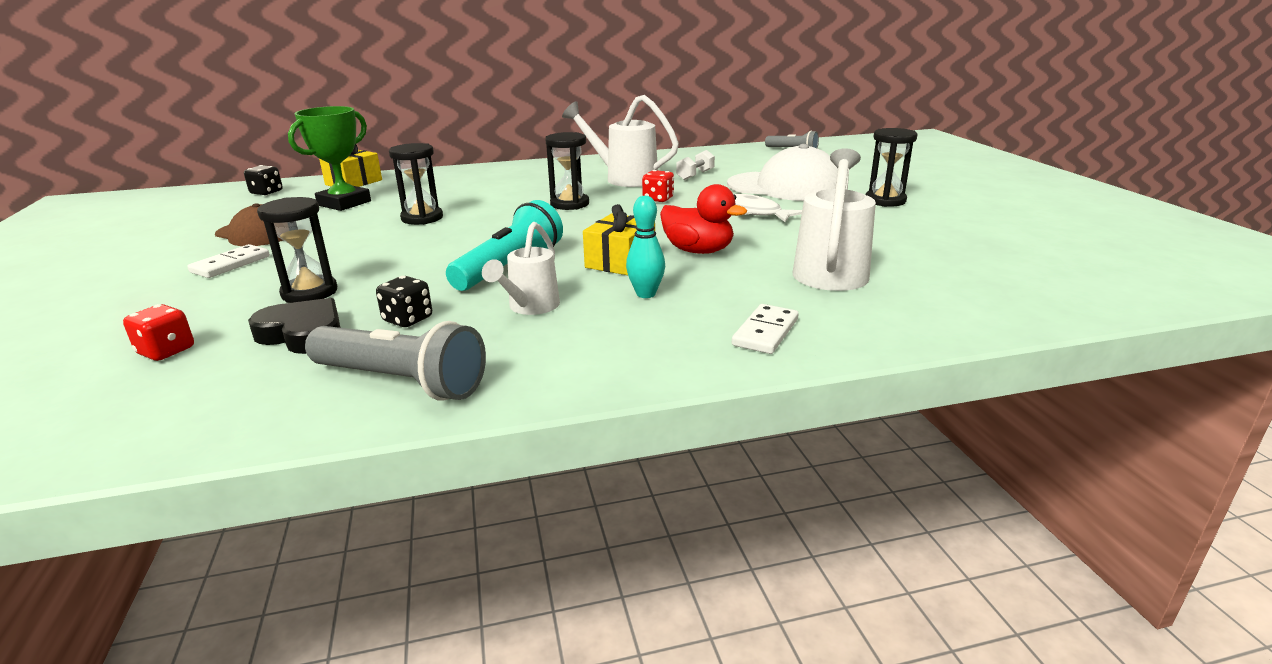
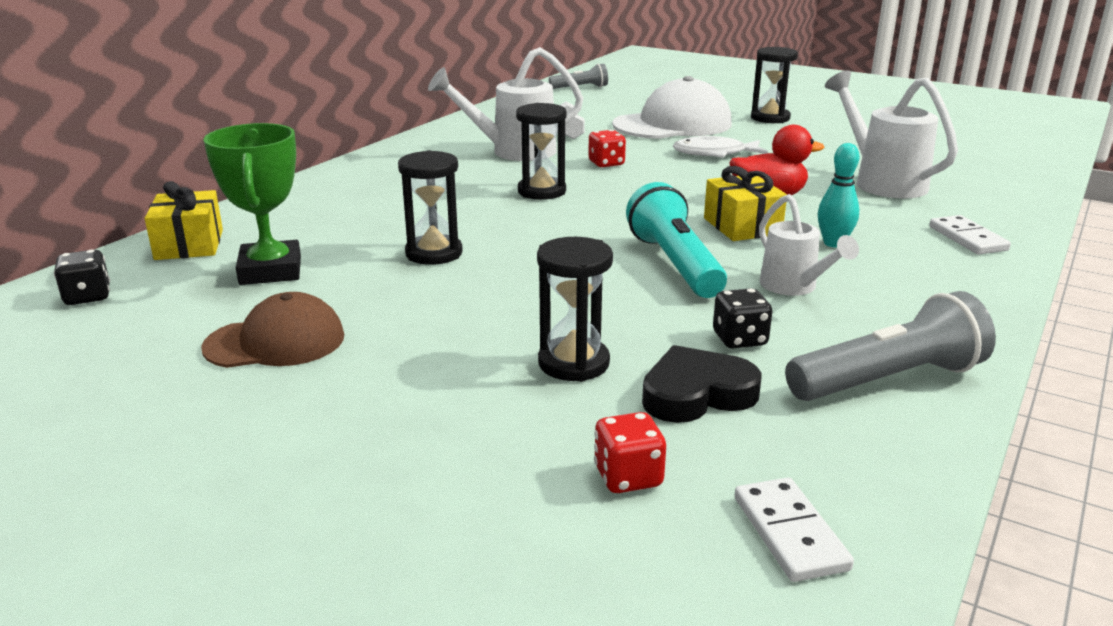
camera: 45 degrees left, 0 degrees up
(230, 264) = (374, 383): white domino -> white domino (789, 533)

